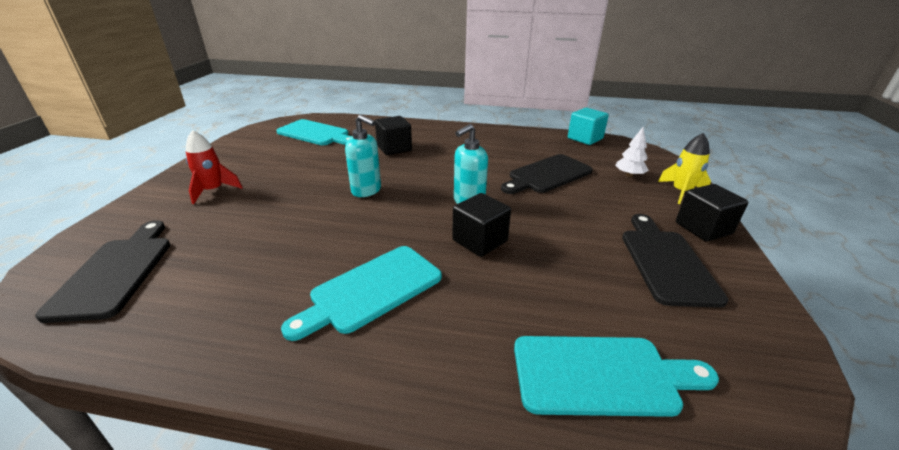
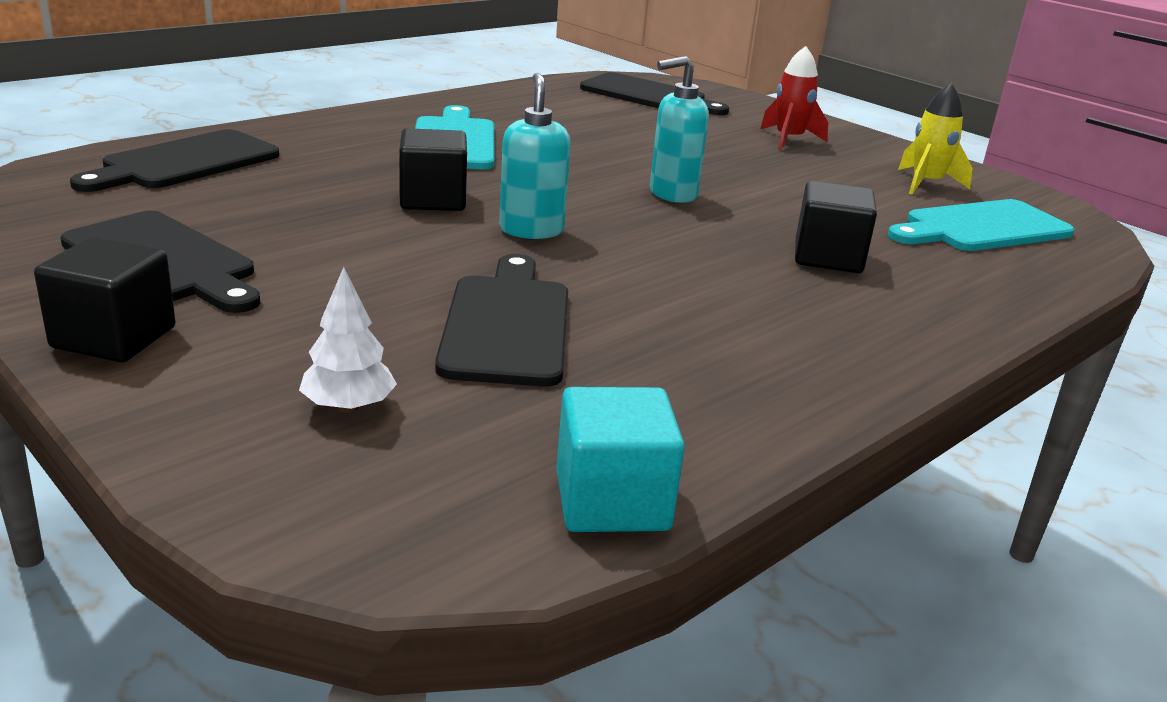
camera: 125 degrees right, 5 degrees down
(601, 375) = (185, 162): turquoise cutting board -> black cutting board
(681, 192) = (191, 411): yellow rocket -> yellow rocket (926, 184)

